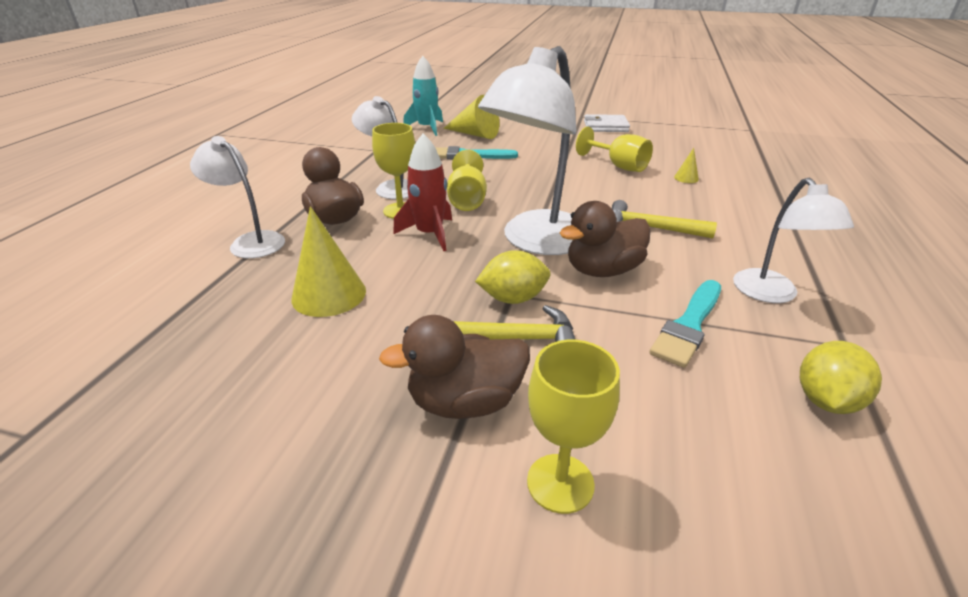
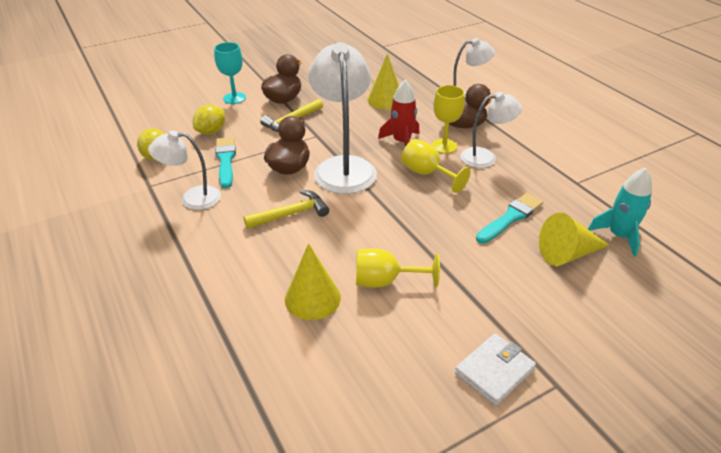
camera: 135 degrees right, 5 degrees up
(513, 298) = (313, 134): yellow lemon -> yellow lemon (211, 131)
(560, 483) = (234, 98): yellow goblet -> turquoise goblet
(686, 178) = (312, 298): yellow cone -> yellow cone, size x2.12
(771, 294) = (192, 198): white lamp -> white lamp turned 45 degrees counterclockwise

